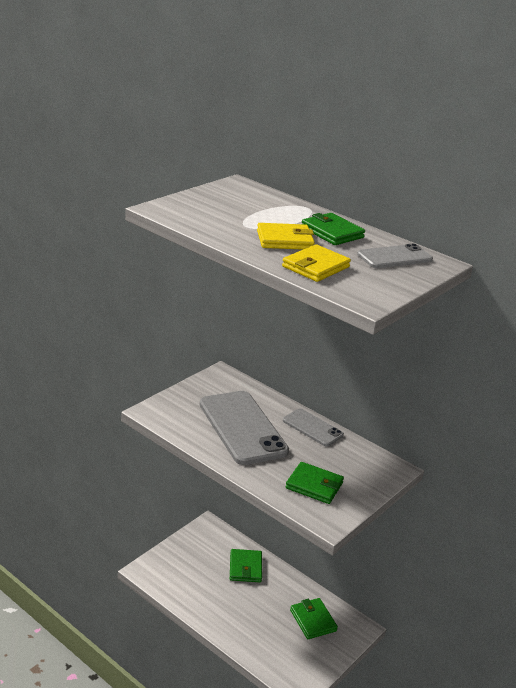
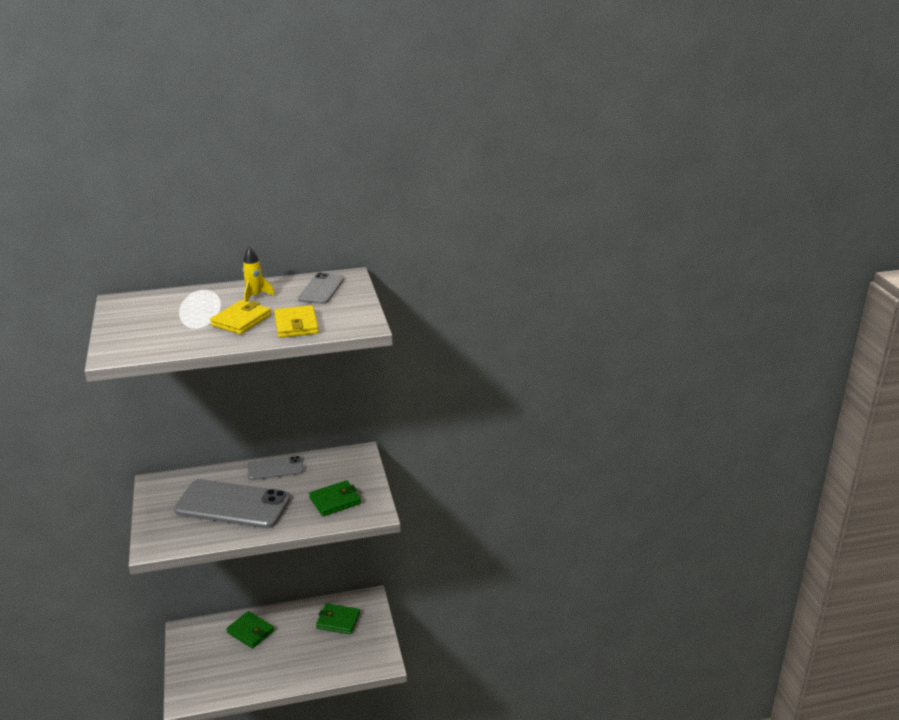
camera: 50 degrees left, 0 degrees up
(332, 232) = (255, 296): green wallet -> yellow rocket

